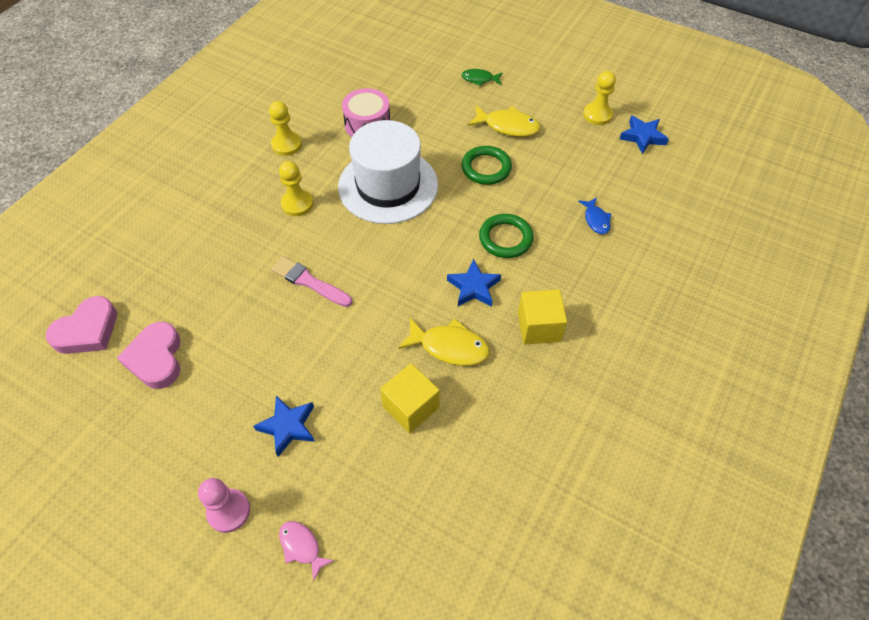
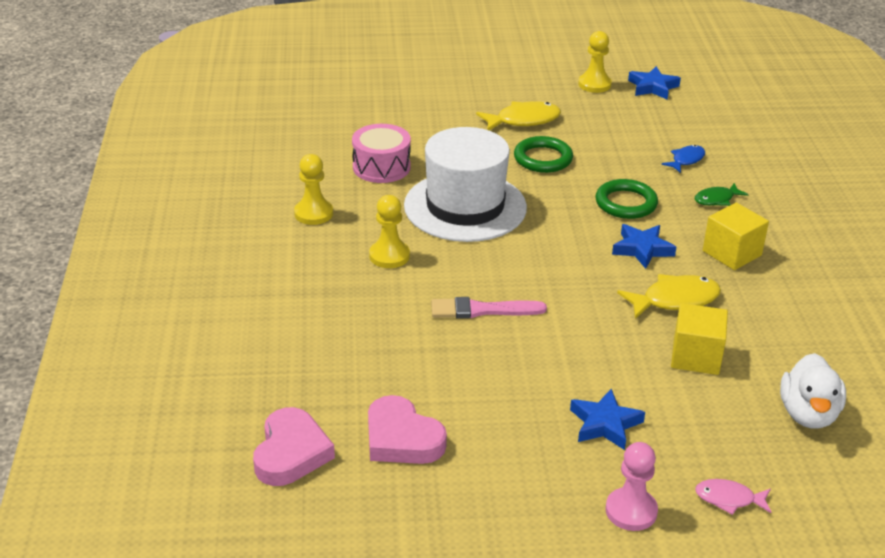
camera: 35 degrees left, 20 degrees down
(438, 511) = (808, 414): none -> white duck
(479, 79) = (450, 93): green fish -> green fish (716, 199)
(596, 220) = (686, 160): blue fish -> blue fish turned 90 degrees counterclockwise

